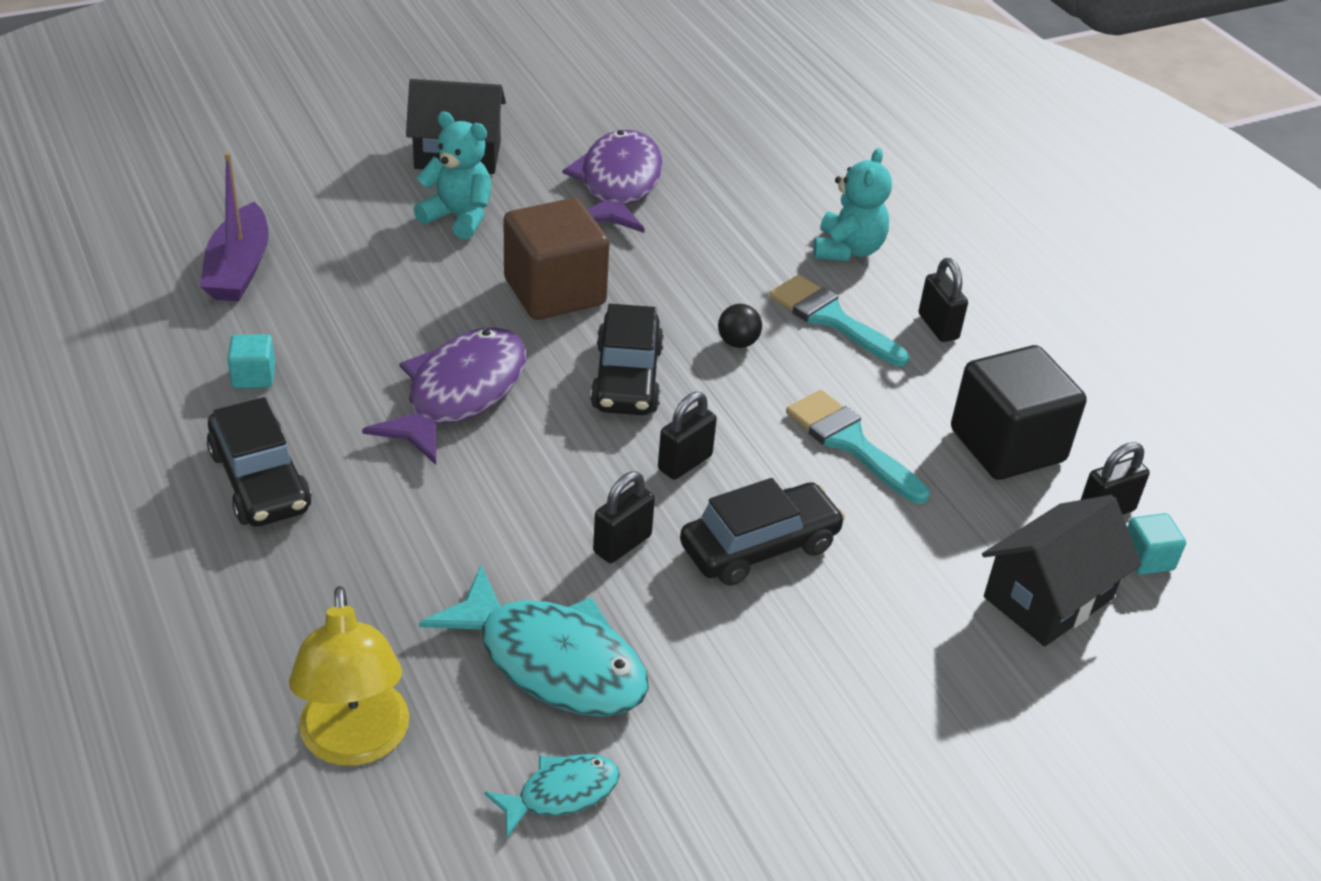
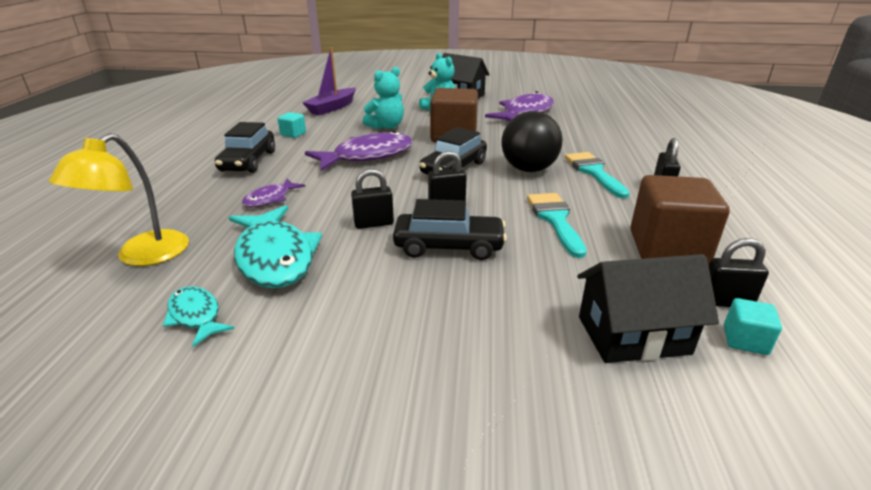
camera: 35 degrees right, 10 degrees down
(410, 554) = (270, 199): none -> purple fish
(561, 793) = (196, 316): turquoise fish -> turquoise fish turned 135 degrees counterclockwise
(738, 343) = (528, 169): black ball -> black ball, size x2.25
(847, 250) = (629, 152): turquoise teddy bear -> turquoise teddy bear (386, 126)
(1007, 445) = (667, 248): black cube -> brown cube

